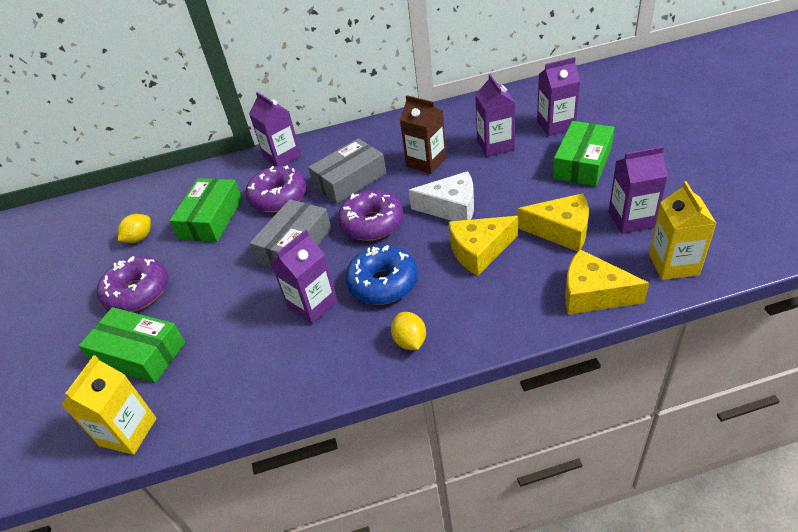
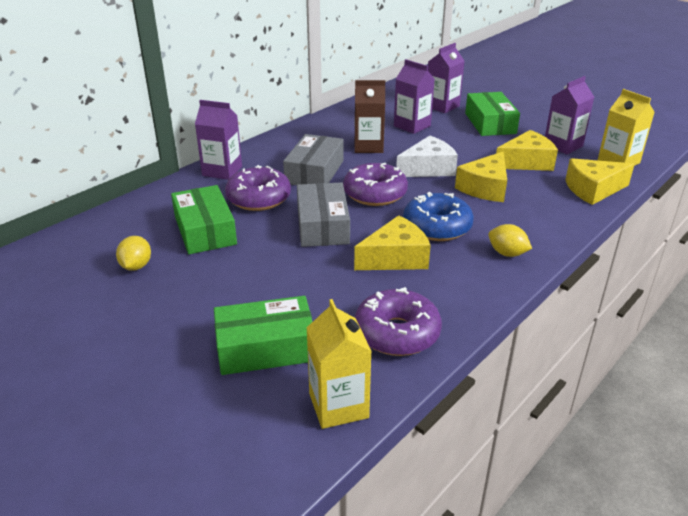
camera: 40 degrees left, 10 degrees down
(137, 292) = (195, 306): purple donut -> purple donut (397, 333)
(312, 305) = (395, 258): purple carton -> yellow cheese

